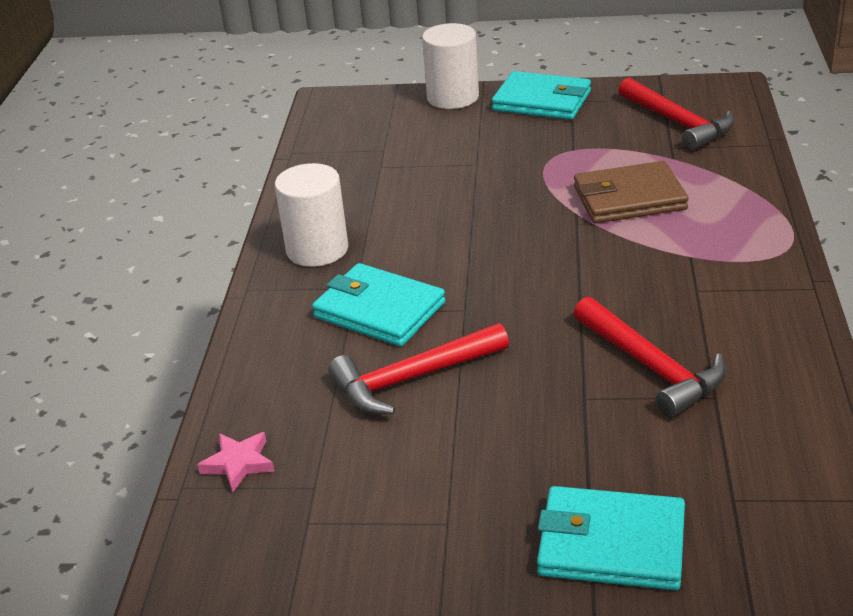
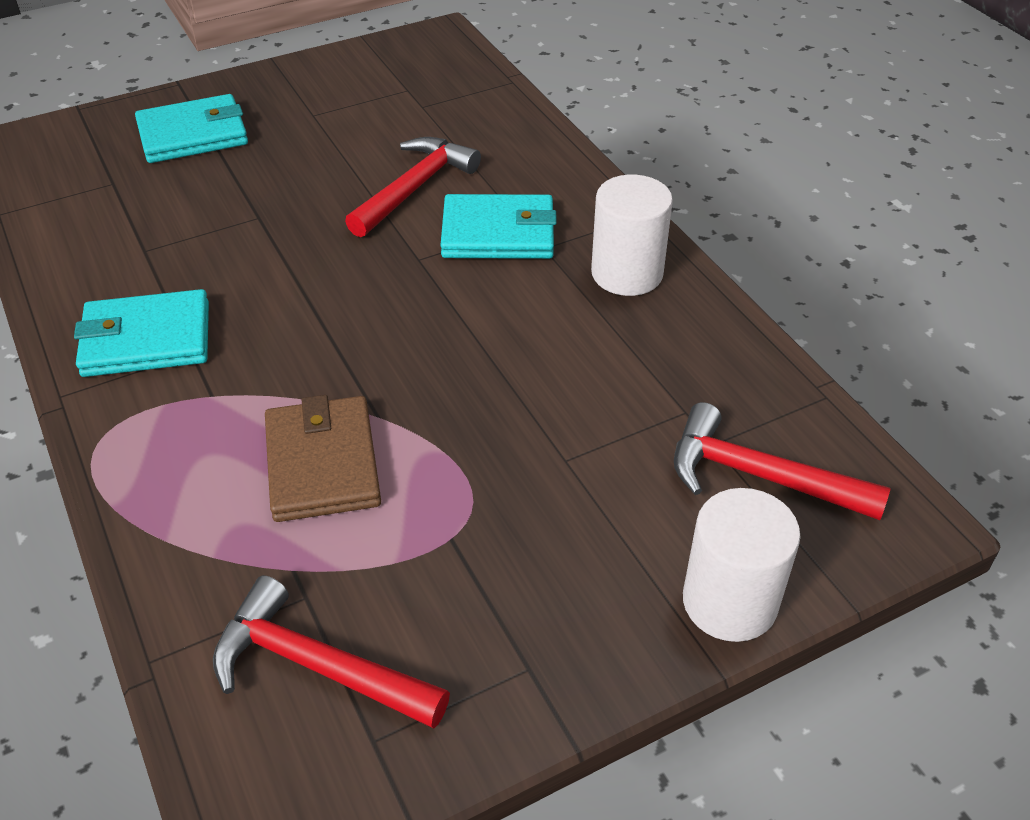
camera: 145 degrees right, 10 degrees up
(239, 464) = (489, 102): pink star -> none
(541, 101) = (577, 647): turquoise wallet -> turquoise wallet (147, 339)
(629, 198) = (322, 463): brown wallet -> brown wallet turned 60 degrees counterclockwise
(651, 367) = (210, 258): red hammer -> red hammer (759, 476)

